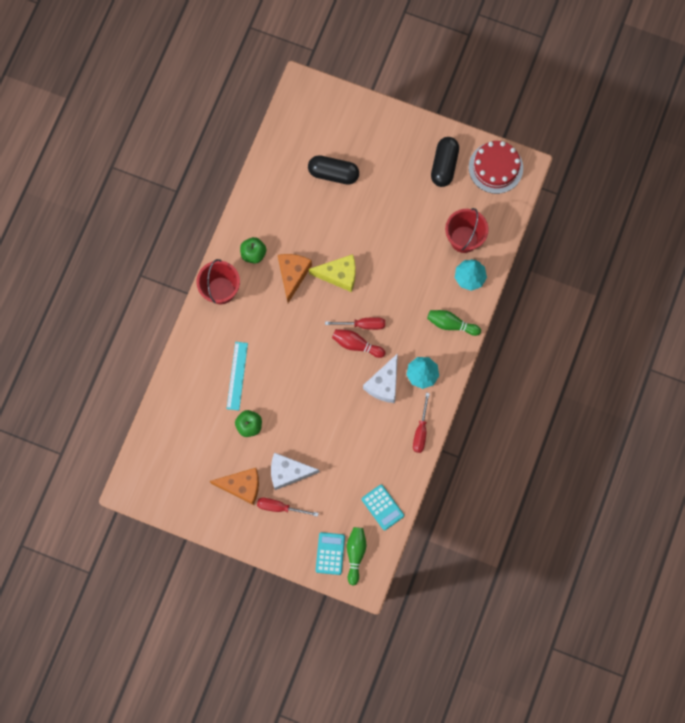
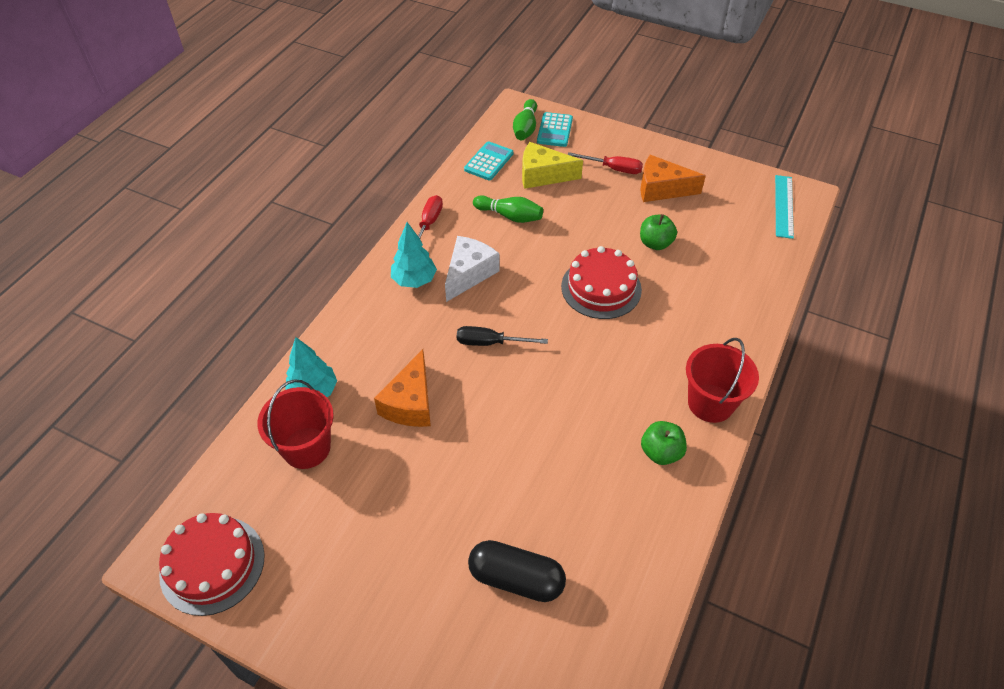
camera: 175 degrees left, 25 degrees down
(237, 375) = (676, 296): turquoise ruler -> turquoise ruler (784, 206)
(288, 472) = (603, 197): white cheese -> none
(289, 378) = (601, 288): none -> red cake
(293, 275) = (595, 416): orange cheese -> orange cheese (410, 403)
(339, 275) = (520, 410): yellow cheese -> yellow cheese (543, 175)
(356, 345) = (502, 319): red bowling pin -> none
(362, 325) = (490, 343): red screwdriver -> black screwdriver
(382, 507) = (489, 161): turquoise calculator -> turquoise calculator turned 60 degrees clockwise
(444, 165) = (306, 576): black capsule -> none
(451, 324) = (358, 334): green bowling pin -> green bowling pin (510, 216)

